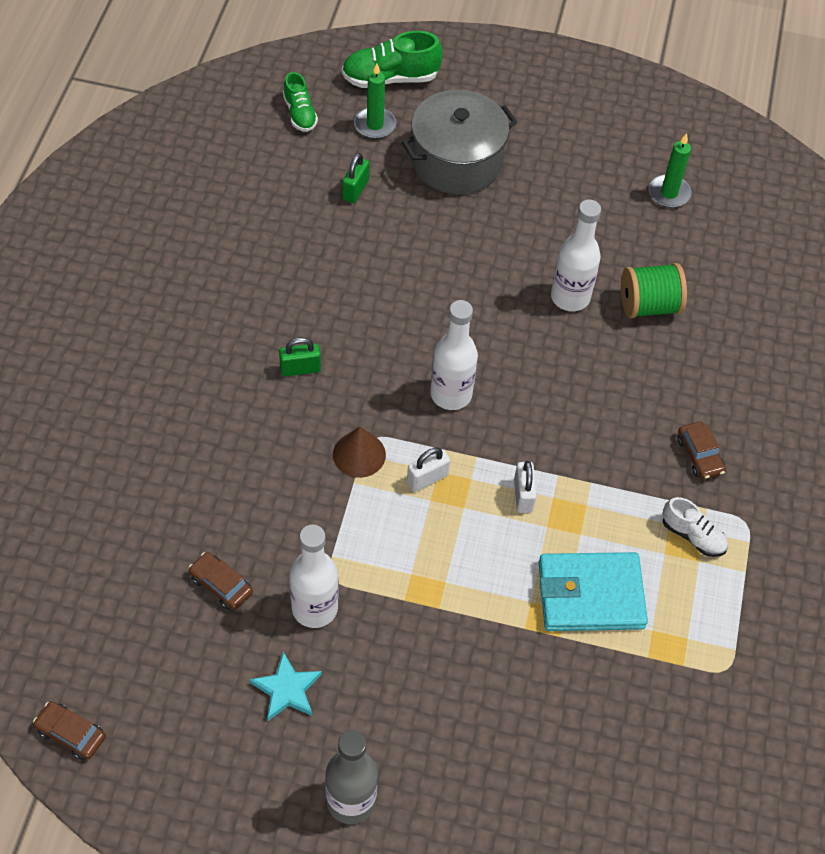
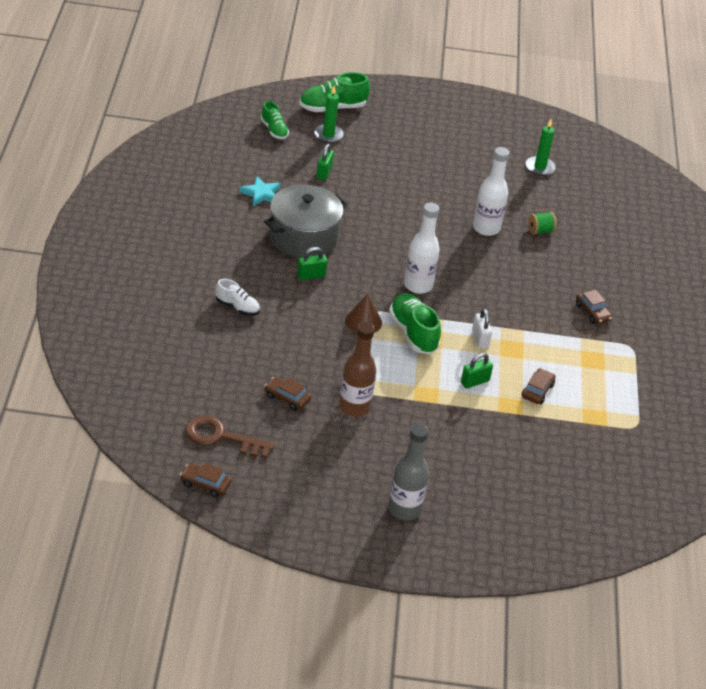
camera: 10 degrees left, 15 degrees down
(112, 650) = (221, 437): none -> brown key
(287, 689) = (346, 452): turquoise star -> turquoise star (261, 194)
(314, 608) = (354, 407): white bottle -> brown bottle
(427, 478) = (413, 333): white padlock -> green shoe
(457, 161) = (390, 154): grey pot -> grey pot (303, 237)
(500, 572) = (475, 382): none -> green padlock
(590, 595) = (537, 391): turquoise wallet -> brown car
(649, 305) = (540, 231): green spool -> green spool, size x0.59
(692, 536) = (597, 356): white shoe -> white shoe (237, 307)

